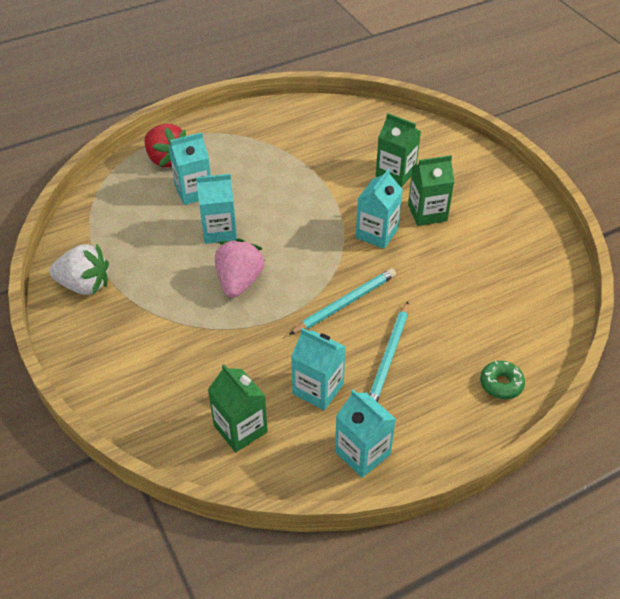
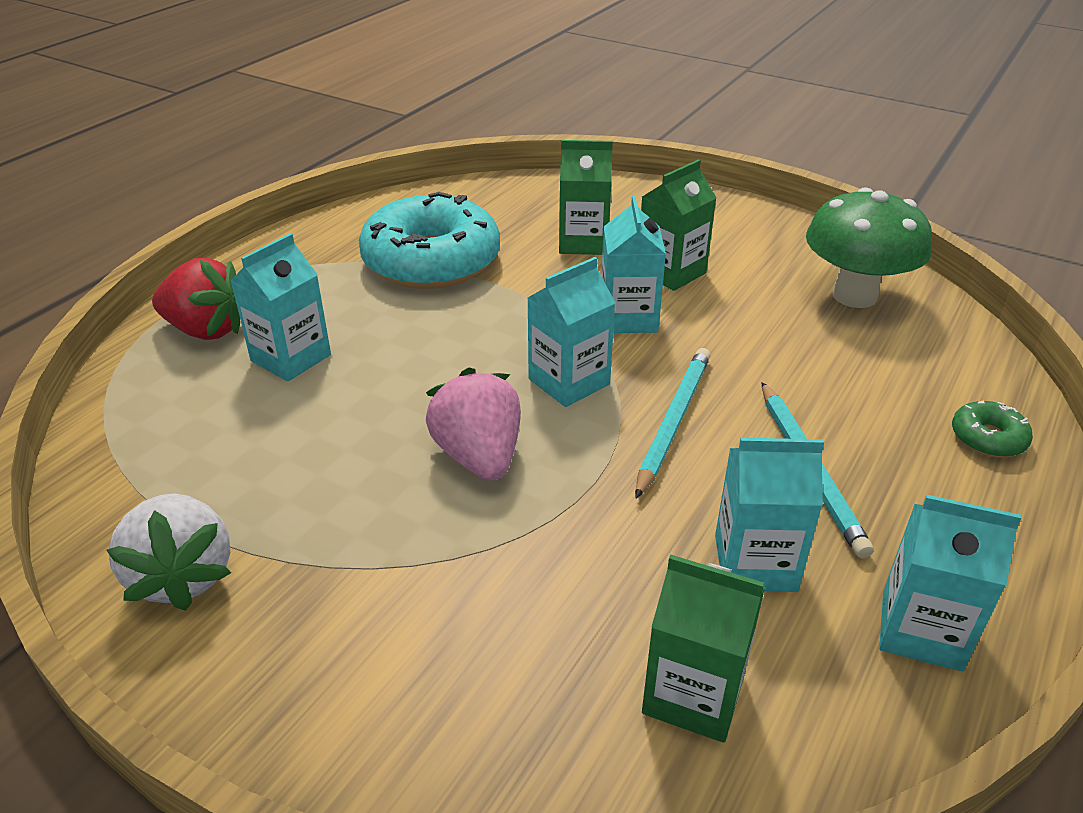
camera: 30 degrees left, 10 degrees down
(84, 285) = (183, 575): white strawberry -> white strawberry turned 90 degrees clockwise
(219, 231) = (381, 396): turquoise carton -> turquoise carton (569, 382)
(303, 156) = (431, 261): none -> turquoise donut
(520, 270) = (854, 296): none -> green mushroom

